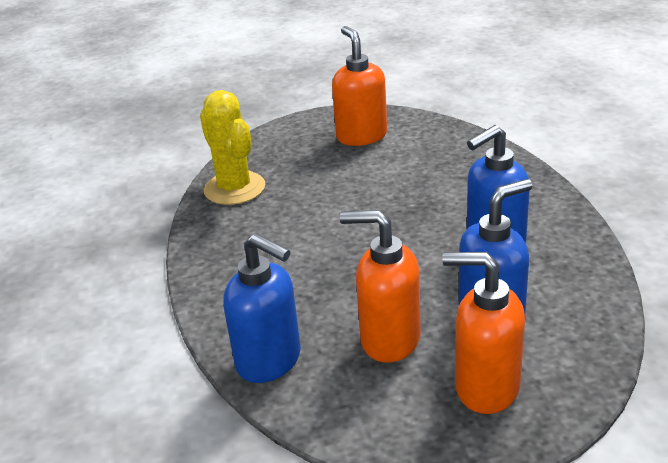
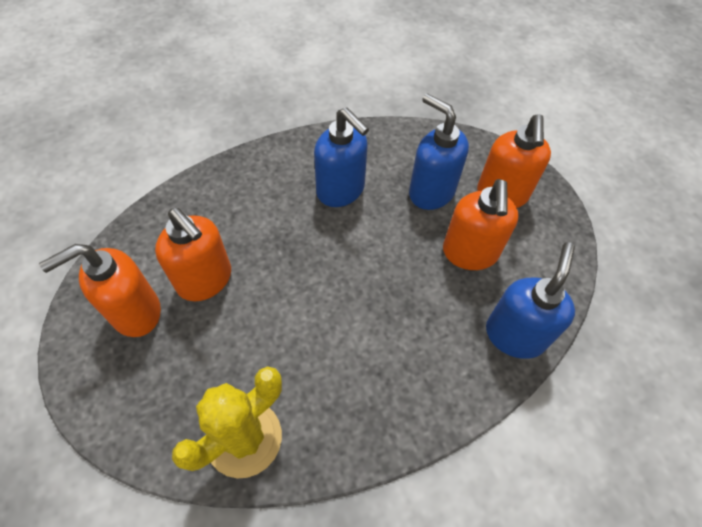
camera: 105 degrees left, 25 degrees up
(386, 165) = (205, 280): none -> orange soap dispenser

